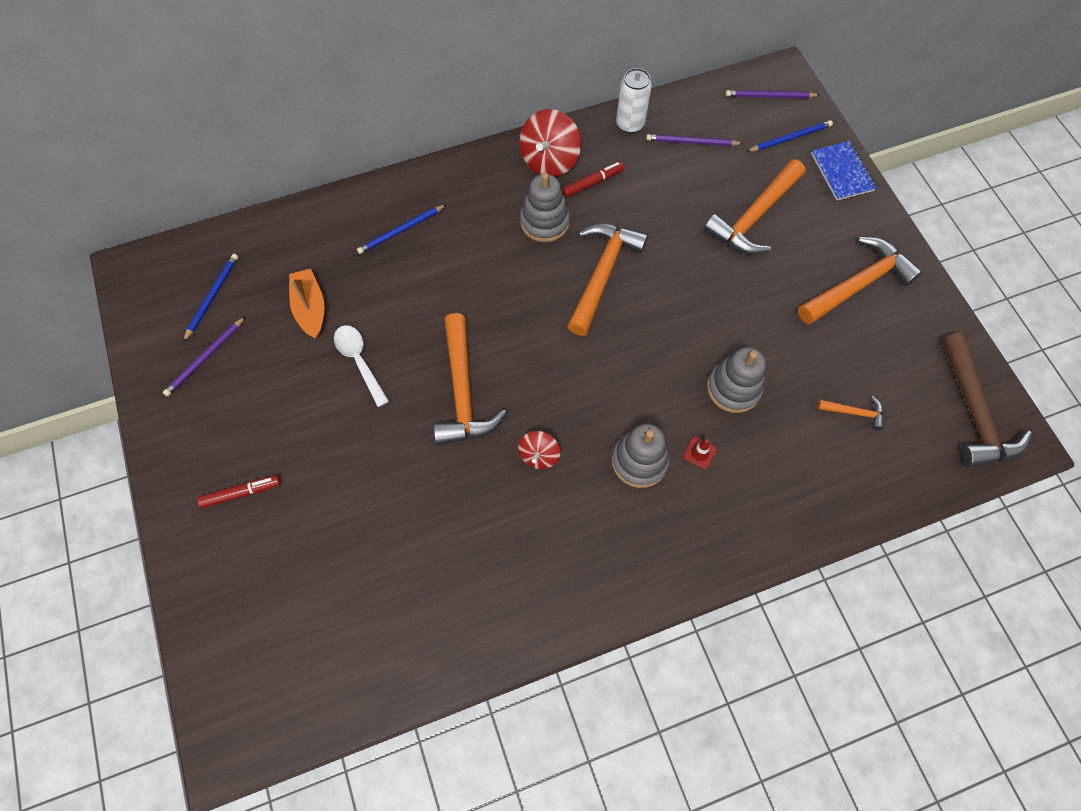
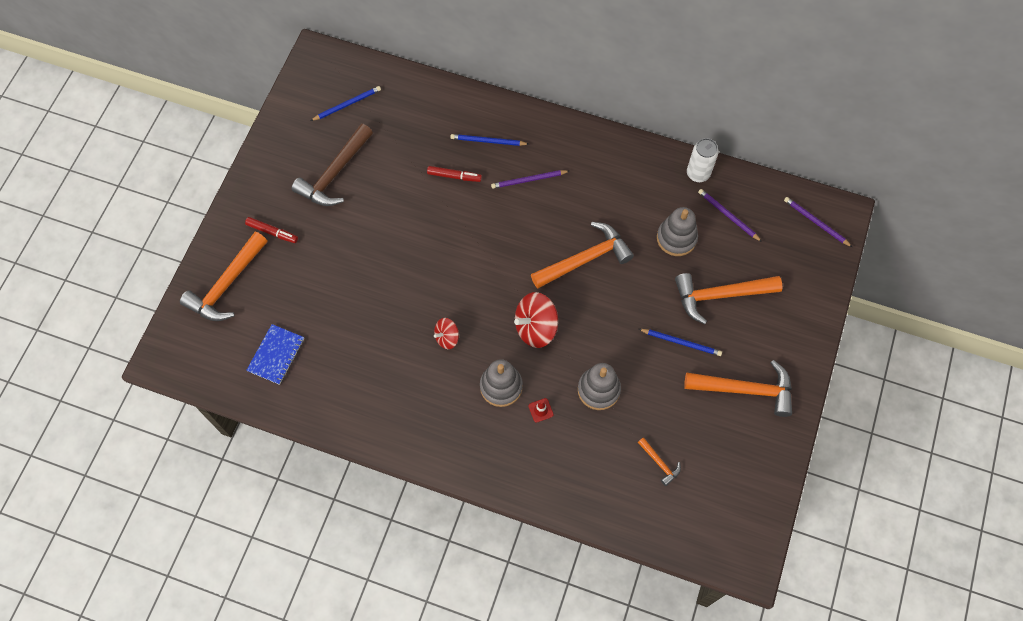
camera: 40 degrees right, 0 degrees up
(205, 358) = (314, 139): purple pencil -> purple pencil (528, 180)
(310, 308) = (395, 152): orange boat -> none
(359, 361) = (395, 205): white spoon -> none
(463, 391) = (437, 267): orange hammer -> orange hammer (227, 284)
(544, 222) = (580, 199): grey stacking toy -> grey stacking toy (676, 238)
(549, 160) = (621, 161): red spinning top -> red spinning top (535, 328)
(592, 183) = (635, 196): red marker -> red marker (454, 176)
(790, 138) = (800, 261): blue pencil -> blue pencil (681, 342)
(842, 172) = (812, 310): blue notebook -> blue notebook (276, 355)
(973, 412) = (738, 524): brown hammer -> brown hammer (335, 173)

